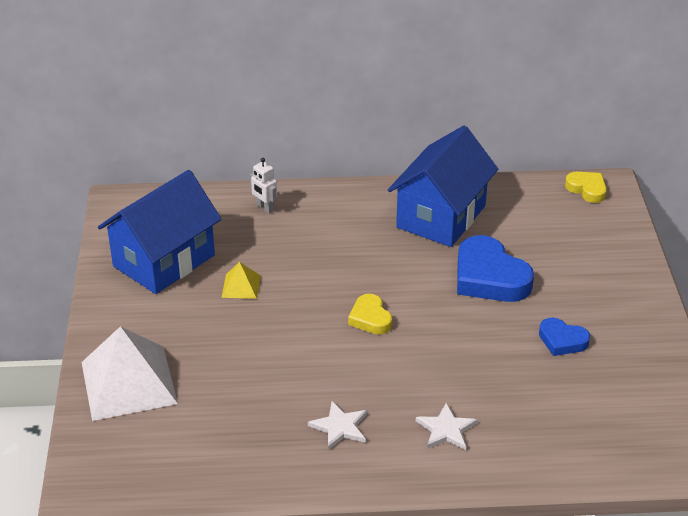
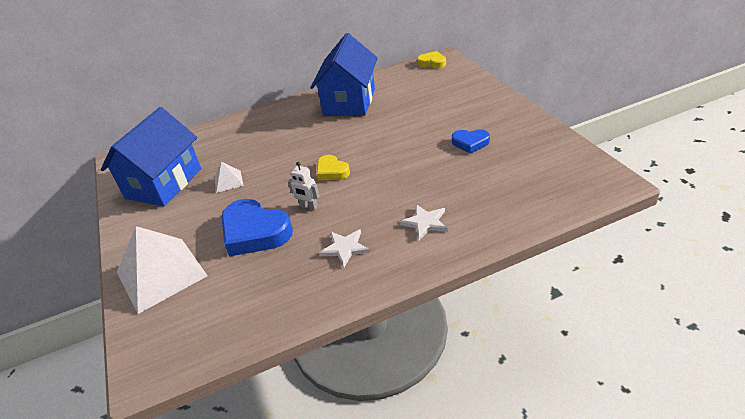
camera: 15 degrees left, 0 degrees up
(241, 286) = (228, 181): yellow pyramid -> white pyramid
(264, 208) = (227, 131): white robot -> white robot (308, 207)
(489, 277) = (400, 124): blue heart -> blue heart (255, 232)

